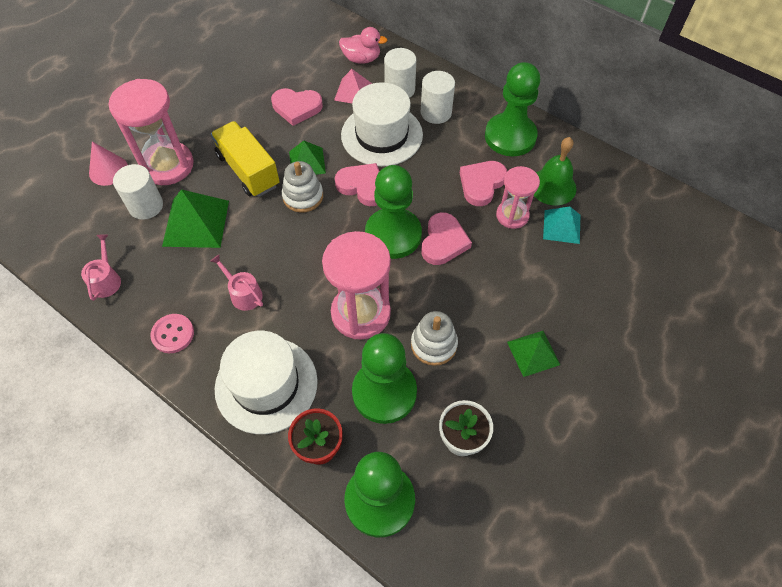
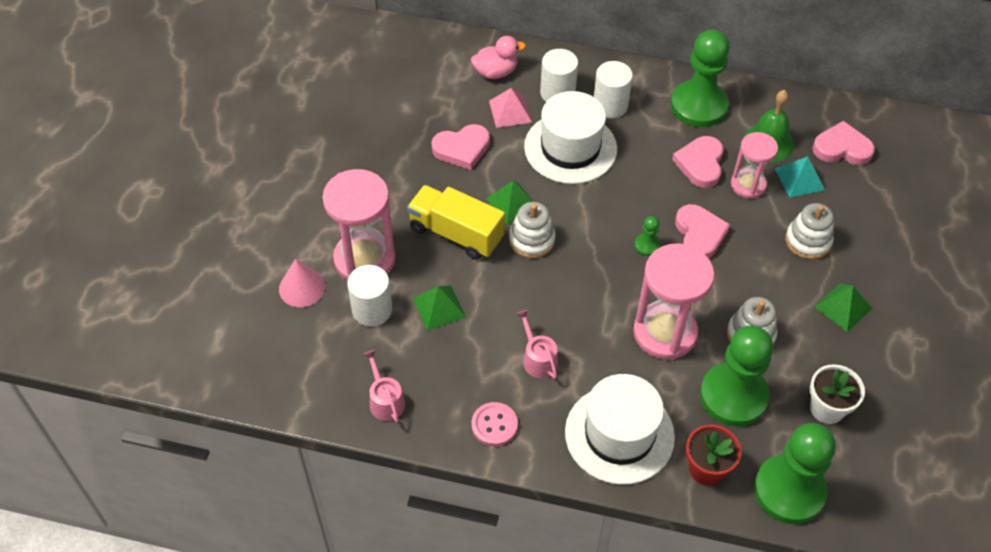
camera: 25 degrees left, 5 degrees down
(196, 223) = (439, 307): green pyramid -> green pyramid, size x0.62
(243, 293) = (538, 358): pink watering can -> pink watering can turned 45 degrees clockwise
(362, 186) = (585, 208): pink heart -> pink heart (842, 148)
(393, 235) = (647, 245): green pawn -> green pawn, size x0.41
(536, 282) = (808, 241): none -> white stacking toy

